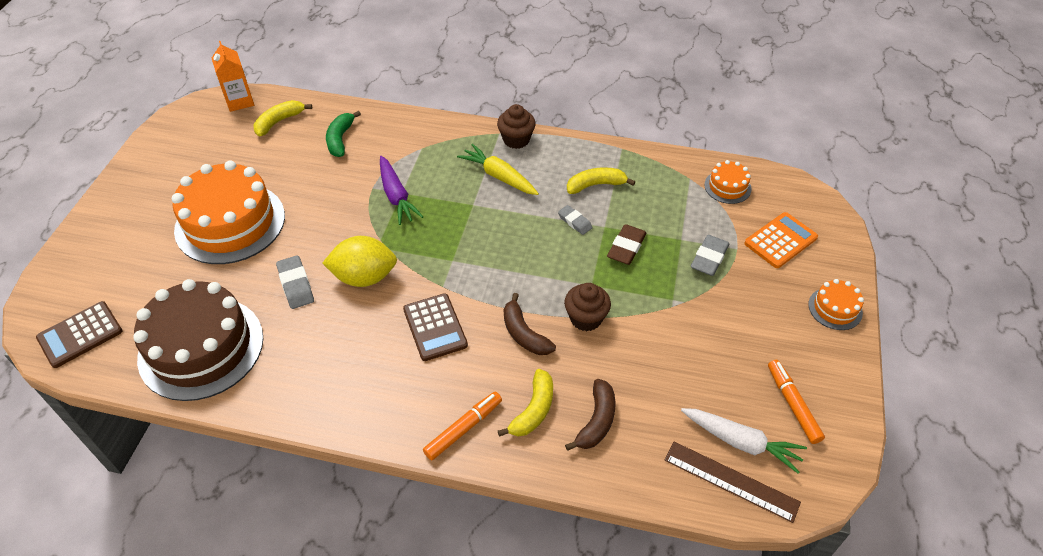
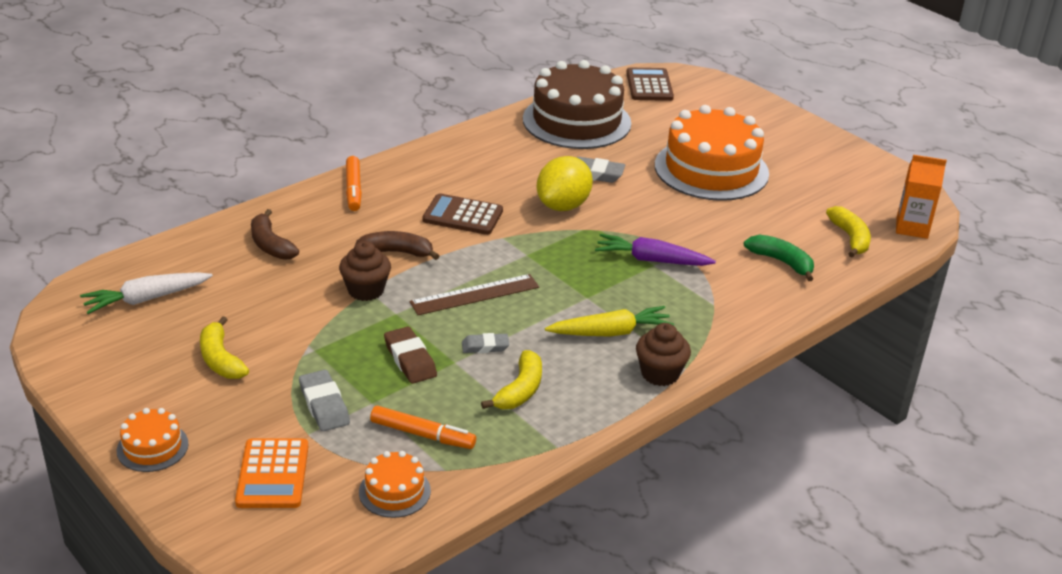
camera: 125 degrees right, 15 degrees down
(533, 410) = (322, 223): yellow banana -> yellow banana (220, 359)
(731, 481) = (132, 275): brown ruler -> brown ruler (475, 295)
(792, 404) = (126, 347): orange marker -> orange marker (422, 434)

